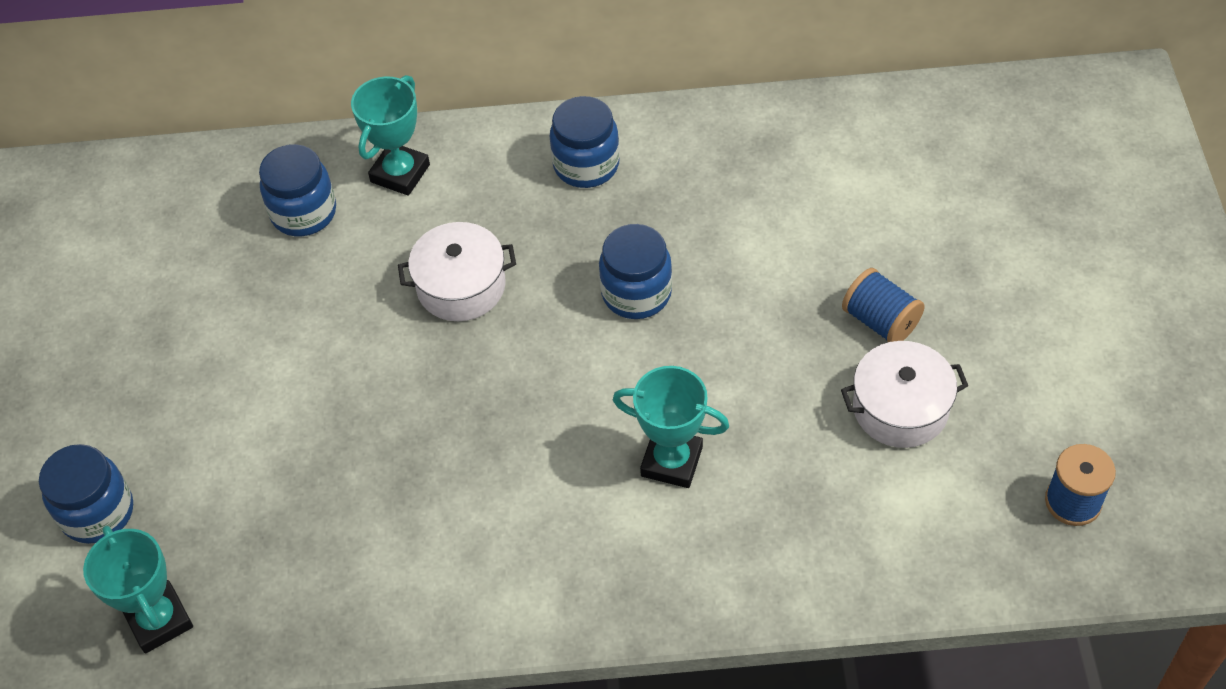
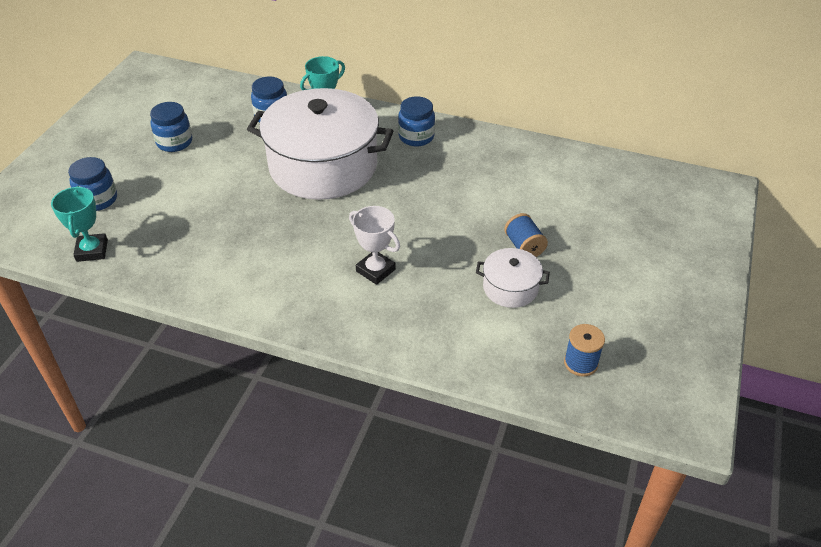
camera: 20 degrees right, 10 degrees down
(461, 286) = (323, 166): white pot -> white pot, size x2.26
(636, 293) = (405, 195): blue jar -> blue jar (174, 142)
(671, 461) = (375, 270): turquoise trophy -> white trophy

